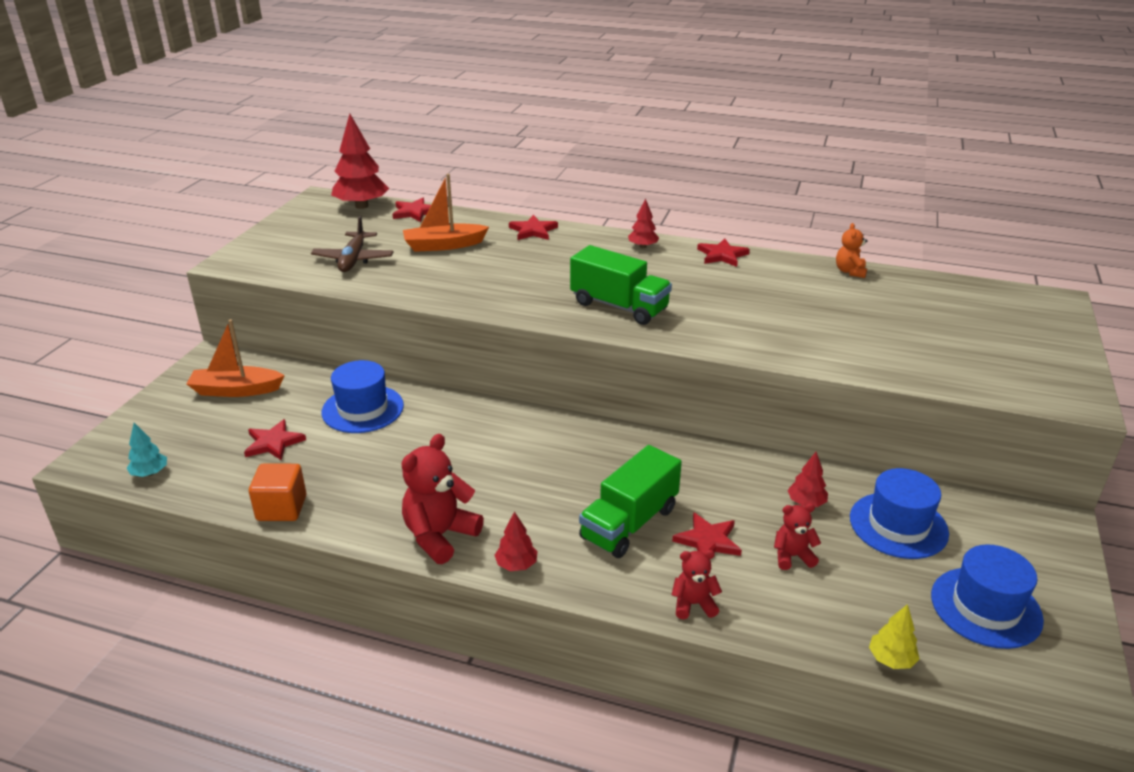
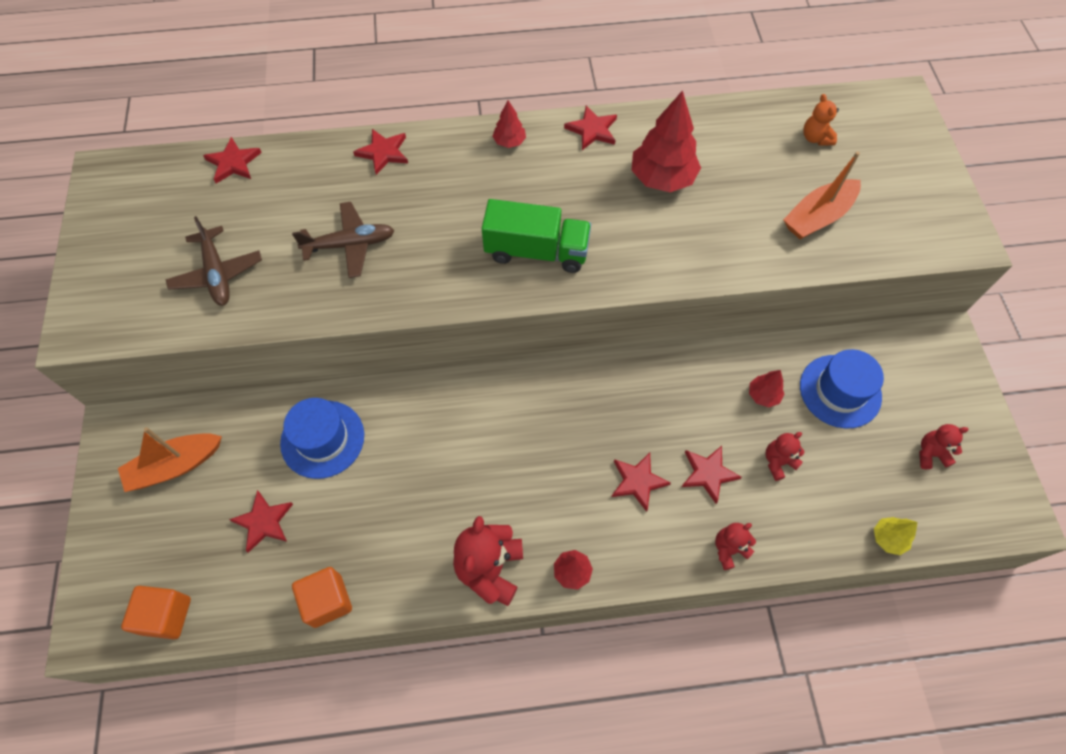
camera: 25 degrees left, 30 degrees up
(150, 473) = (166, 615): turquoise tree -> orange cube
(361, 206) = (164, 171): red tree -> red tree (662, 178)
(444, 245) = (302, 213): orange boat -> orange boat (818, 217)
(466, 268) = (350, 245): none -> brown plane
(629, 523) = (638, 481): green truck -> red star
(850, 272) = (719, 116): orange teddy bear -> orange teddy bear (815, 138)
(986, 607) = (930, 454): blue hat -> red teddy bear

